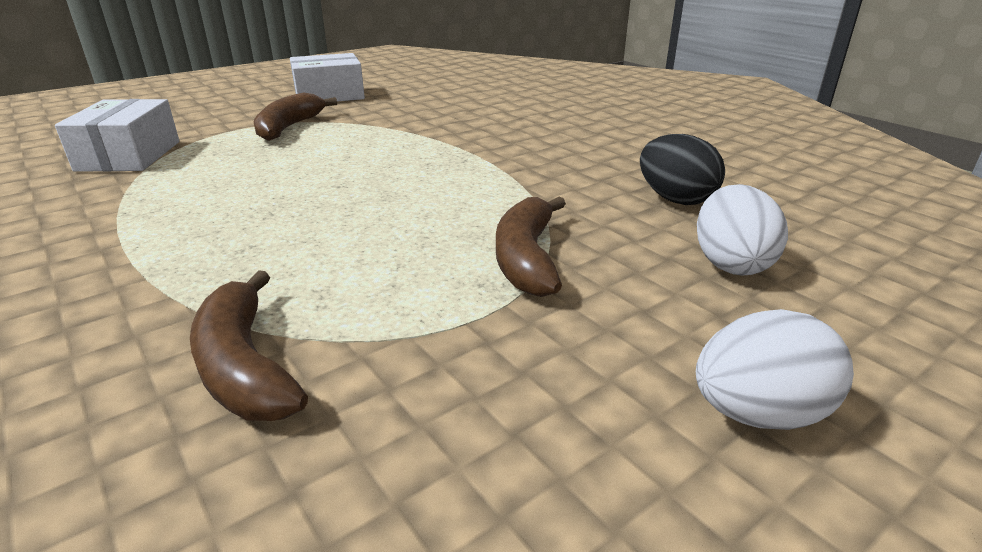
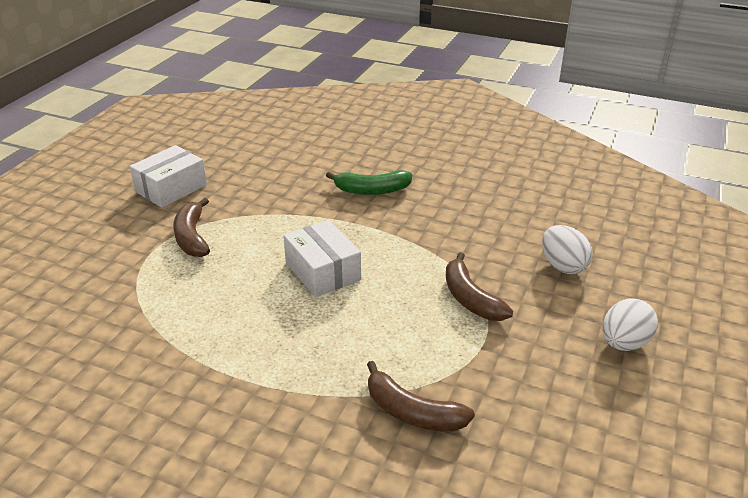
camera: 30 degrees left, 5 degrees up
(129, 156) = (110, 307): white box -> white box (323, 271)
(531, 133) = (372, 190): none -> green banana
(675, 199) = (505, 227): black egg -> none

